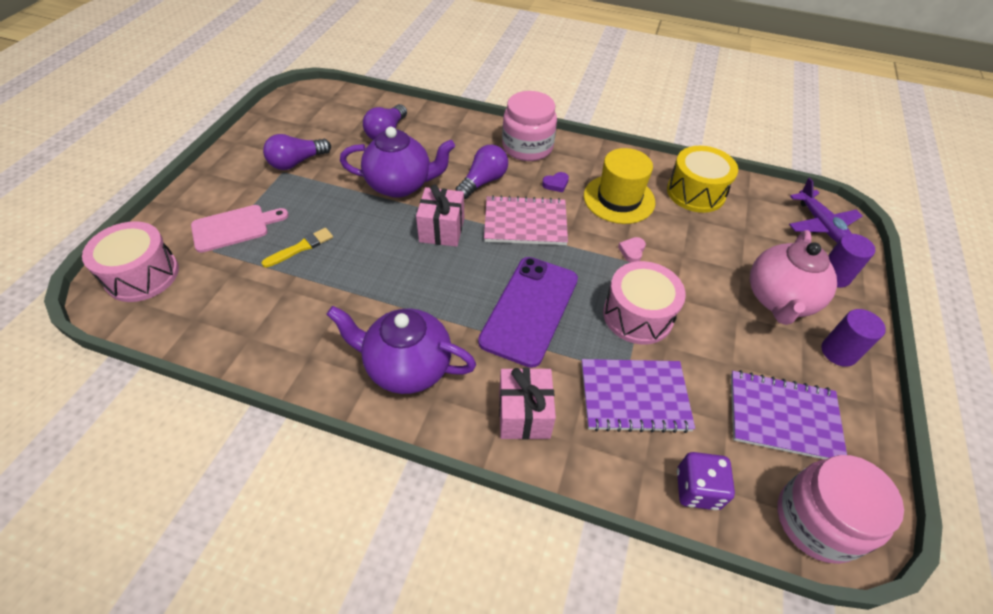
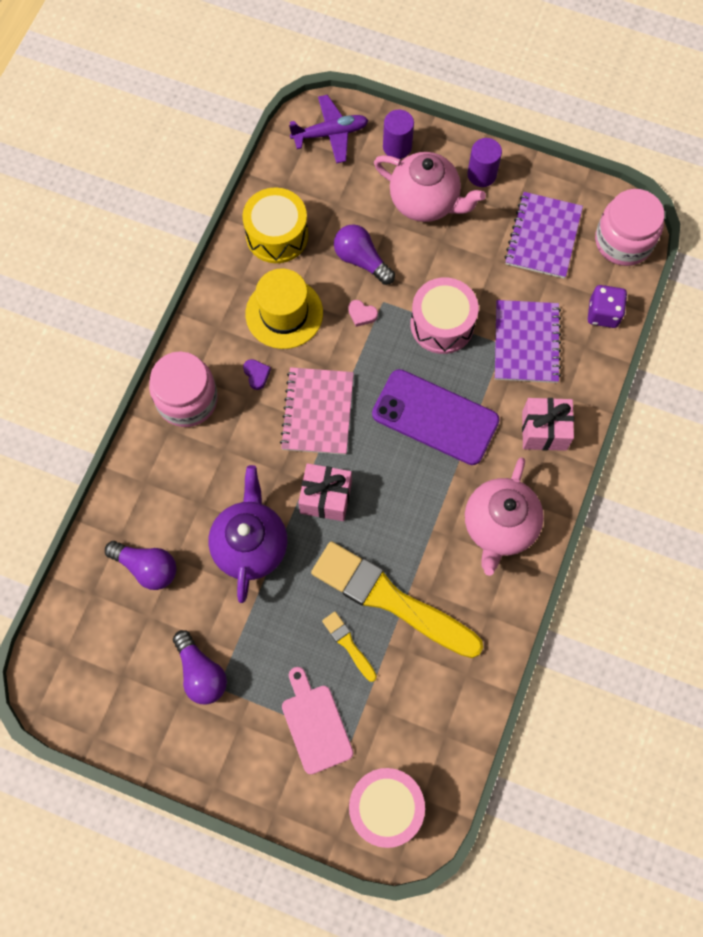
camera: 85 degrees left, 20 degrees up
(339, 276) = (390, 599): none -> yellow brush
(407, 367) = (499, 526): purple teapot -> pink teapot
(483, 181) = (248, 452): purple light bulb -> purple light bulb (361, 260)

